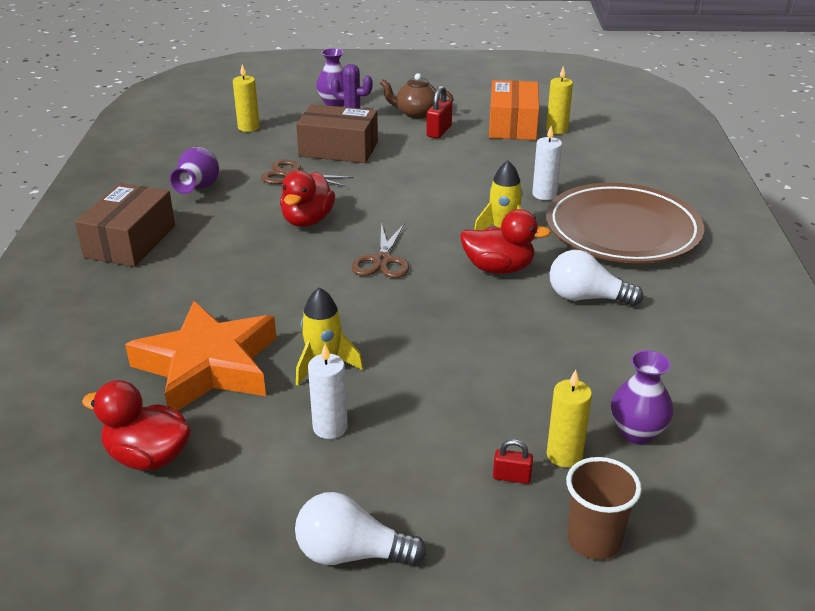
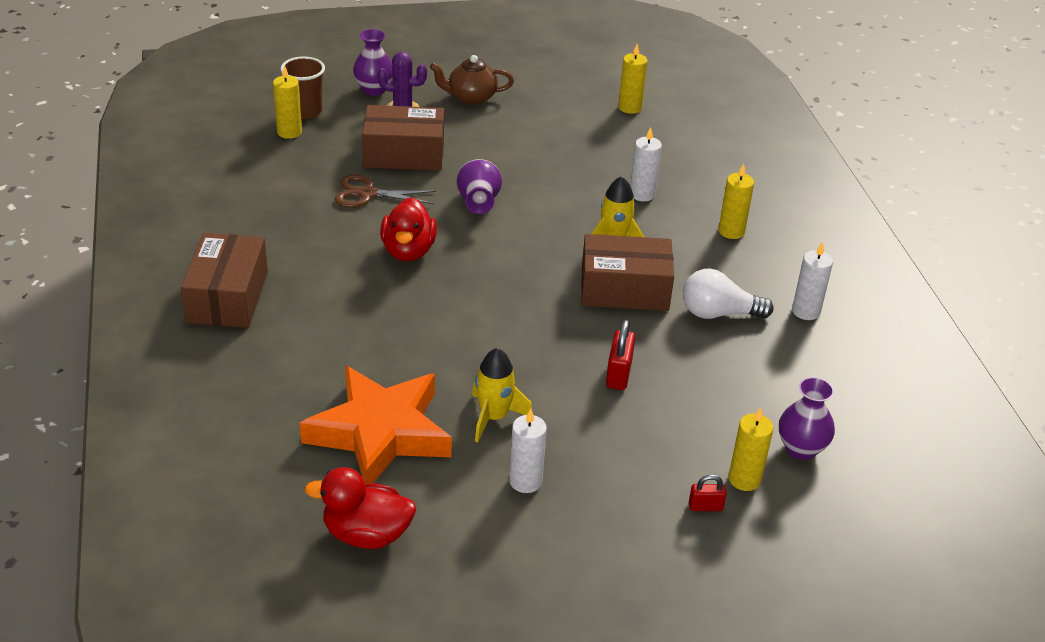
camera: 15 degrees left, 5 degrees up
(198, 189) = (271, 221): purple vase -> purple vase (478, 203)
(351, 553) = (591, 597): white light bulb -> none
(382, 261) = (505, 292): brown scissors -> none
(439, 131) = (505, 120): red padlock -> red padlock (618, 374)
(498, 268) = (624, 289): red duck -> brown box
(512, 125) = (581, 105): orange box -> none
(594, 541) = (791, 554): brown cup -> brown cup (305, 111)
(622, 230) = (731, 231): brown plate -> yellow candle
(679, 305) = (806, 311): none -> white candle

